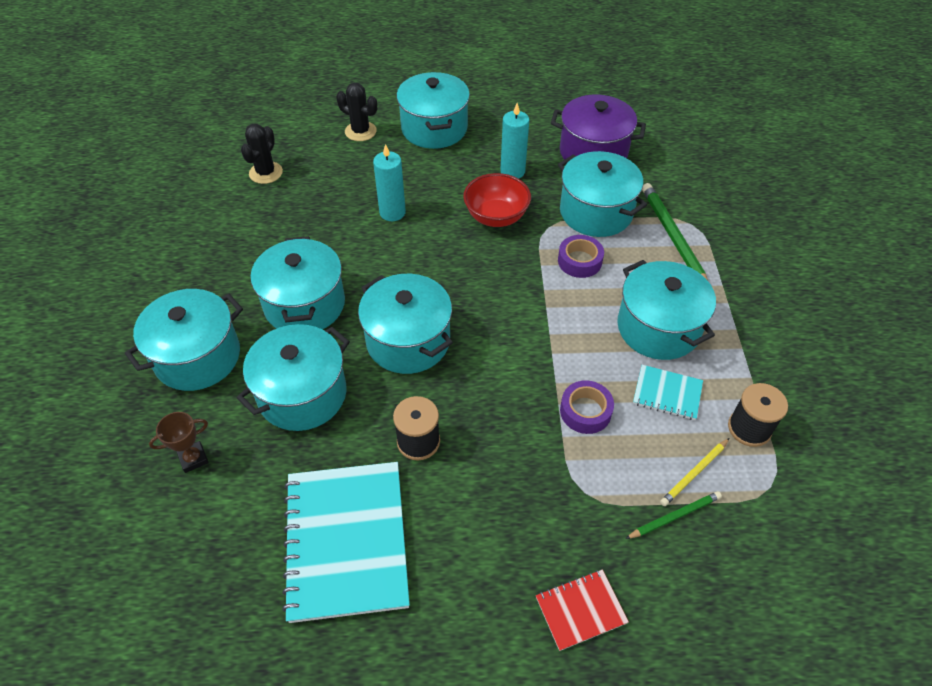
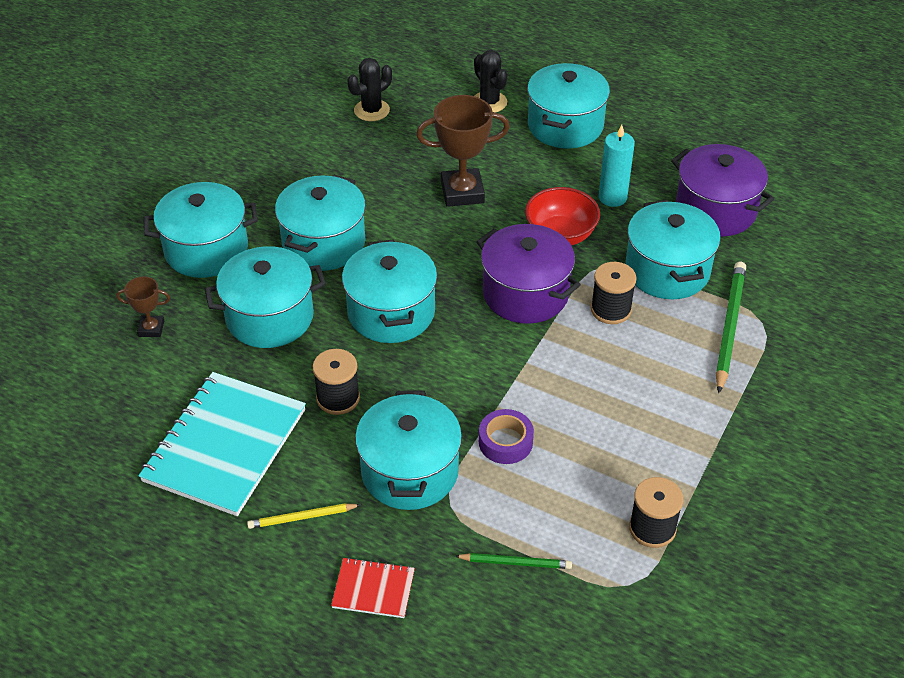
camera: 30 degrees right, 5 degrees down
(392, 212) = (462, 192): turquoise candle -> brown trophy
(505, 276) = (525, 293): none -> purple pot
(579, 261) = (611, 310): purple tape -> black spool
(658, 328) = (639, 403): turquoise pot -> turquoise pot (410, 471)
(667, 393) = (597, 462): turquoise notebook -> none
(694, 473) = (564, 539): yellow pencil -> yellow pencil (302, 518)

